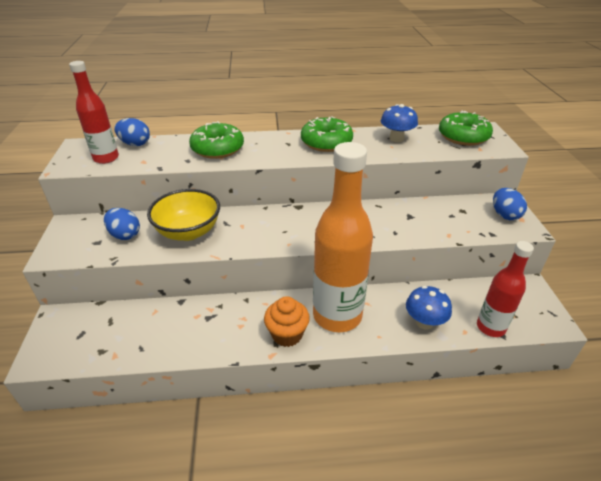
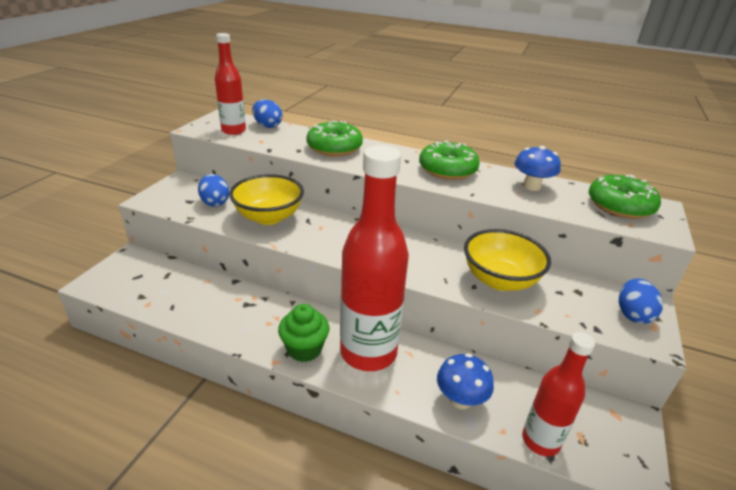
camera: 25 degrees right, 5 degrees down
(287, 334) = (304, 349): orange cupcake -> green cupcake
(337, 315) = (368, 352): orange bottle -> red bottle
(408, 221) = (499, 280): none -> yellow bowl

